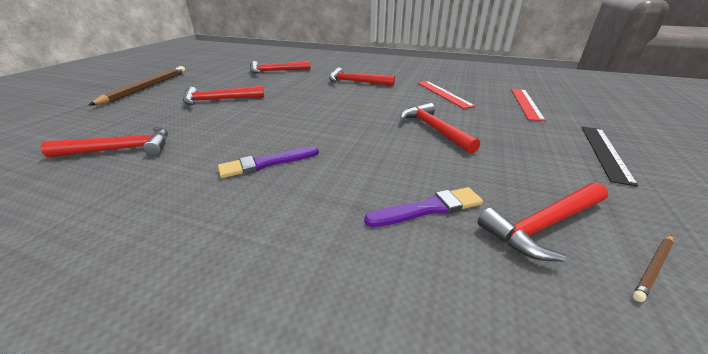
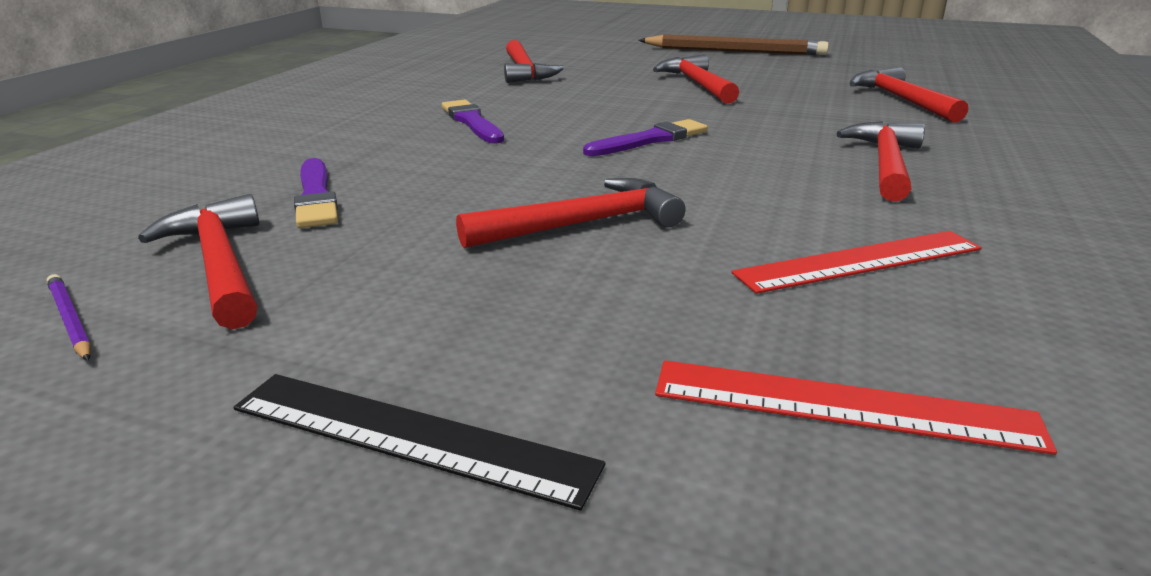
camera: 90 degrees right, 5 degrees down
(321, 114) = (649, 140): none -> purple brush
(654, 268) = (70, 320): brown pencil -> purple pencil

